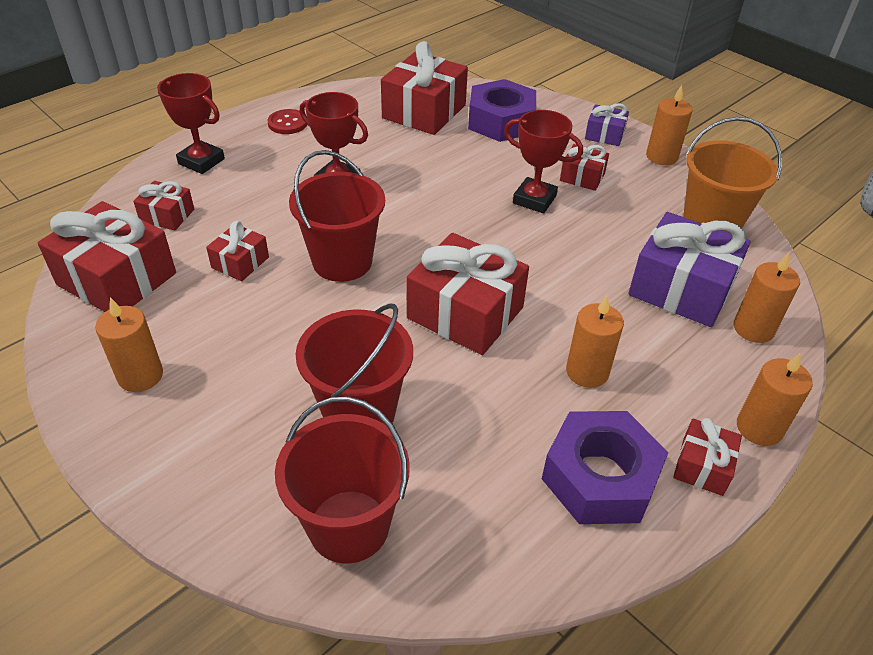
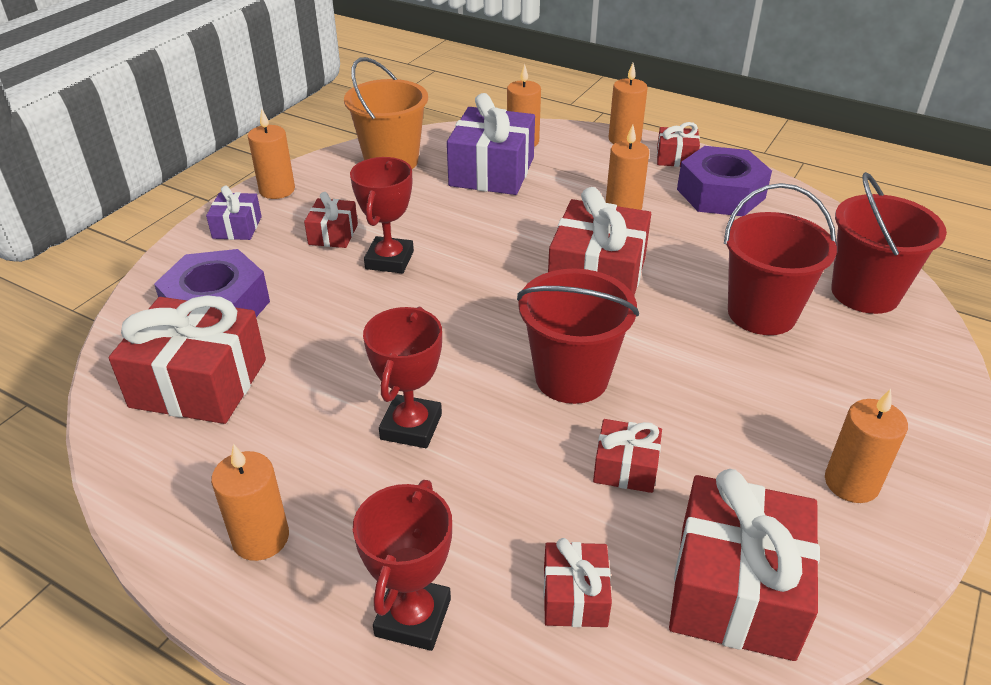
camera: 105 degrees left, 5 degrees down
(287, 123) = (261, 538): red button -> orange candle

